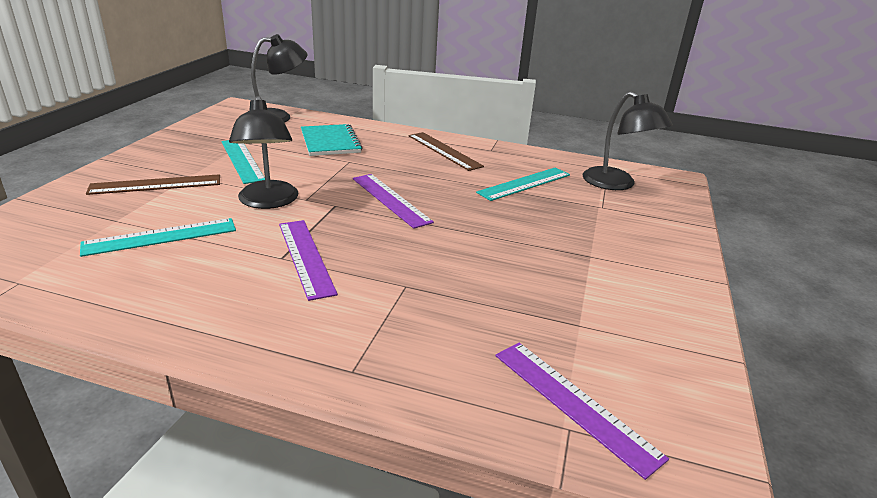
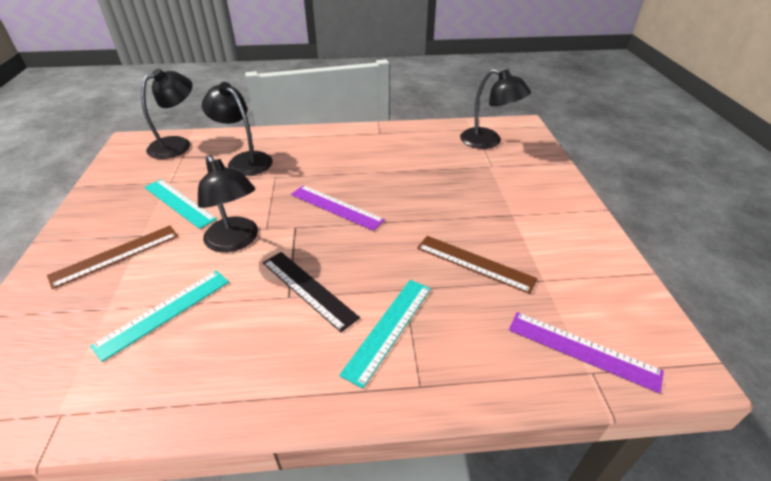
camera: 20 degrees left, 10 degrees up
(305, 257) = (308, 289): purple ruler -> black ruler
(330, 142) = (244, 160): turquoise notebook -> black lamp
(444, 151) = (344, 144): brown ruler -> brown ruler (474, 263)
(524, 184) = (426, 160): turquoise ruler -> turquoise ruler (389, 329)

